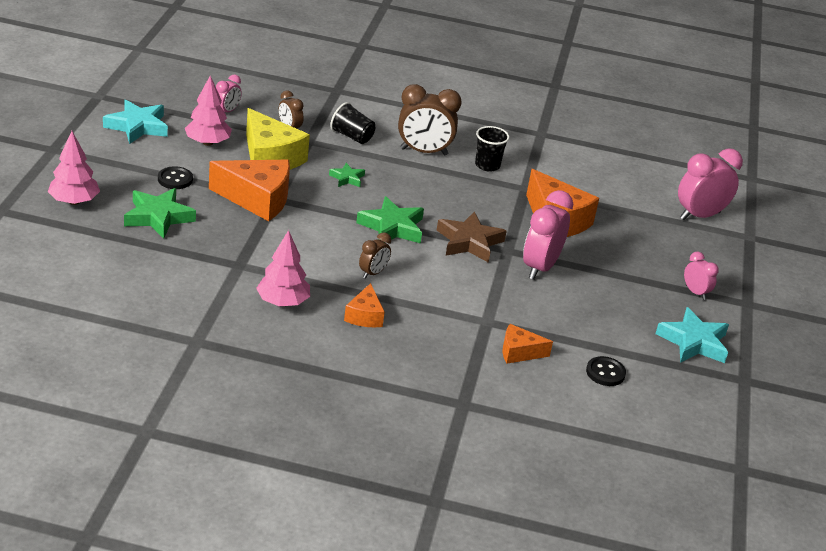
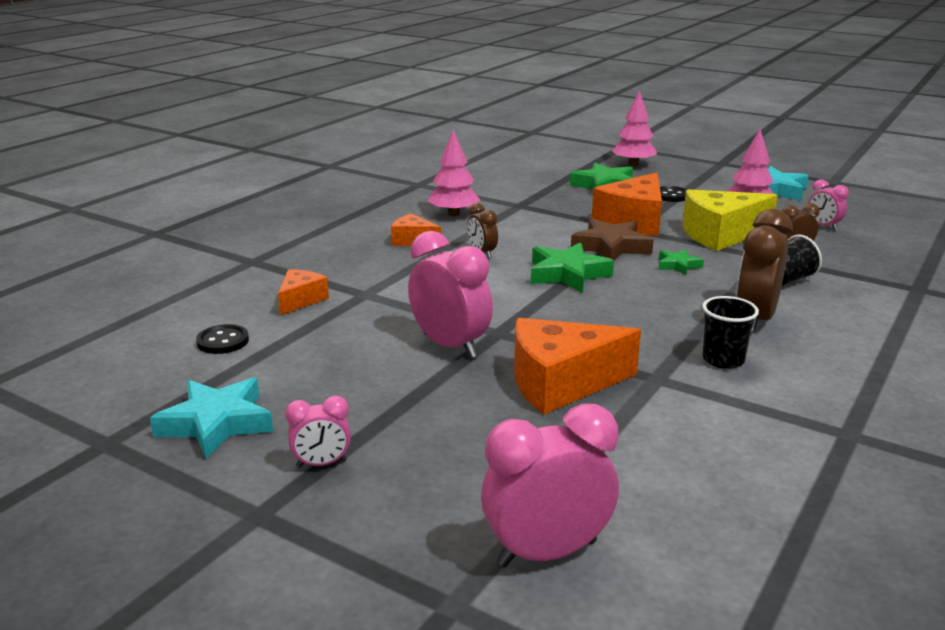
camera: 115 degrees right, 10 degrees down
(469, 242) = (524, 311): brown star -> brown star (611, 247)
(699, 216) = (547, 553): pink clock -> pink clock turned 105 degrees counterclockwise

